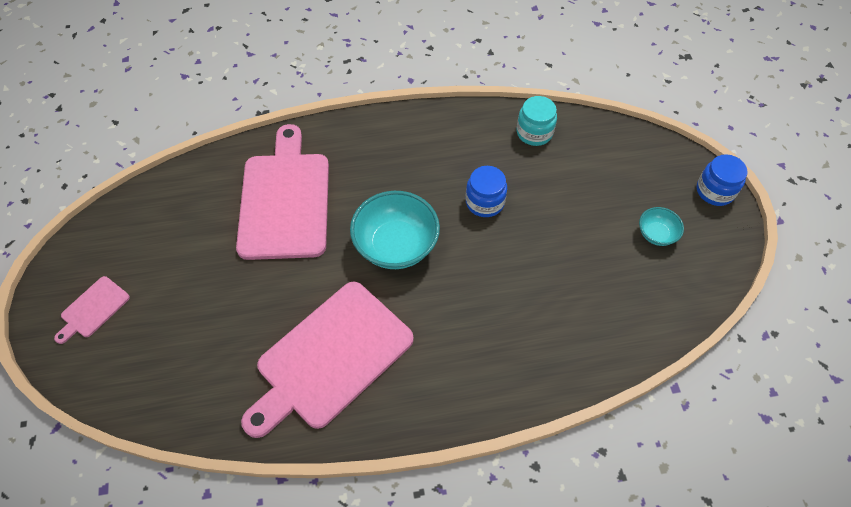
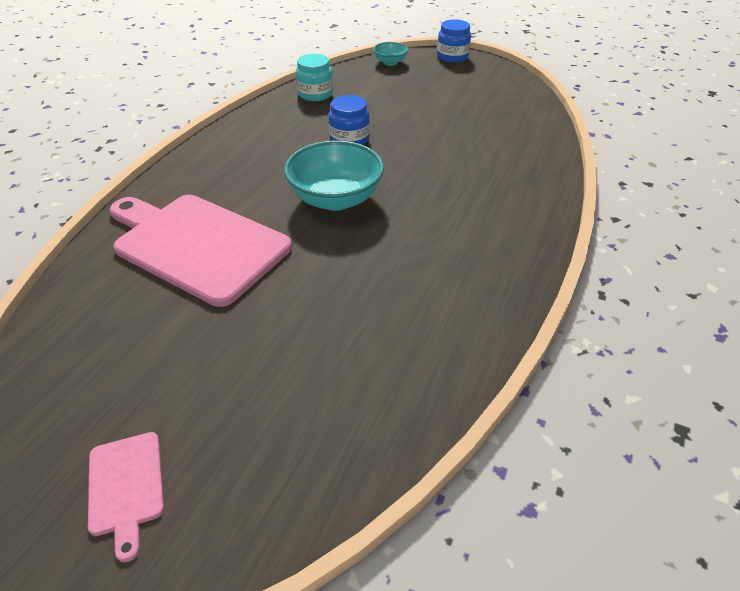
camera: 55 degrees left, 15 degrees down
(330, 358) = (414, 289): pink cutting board -> none
(656, 234) = (462, 87): turquoise bowl -> turquoise bowl (390, 62)

